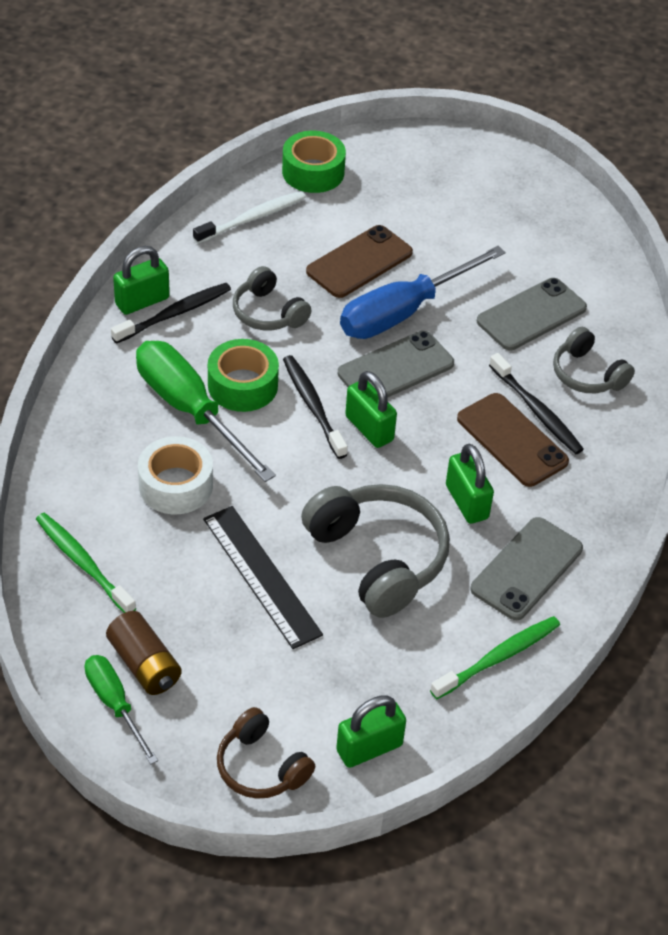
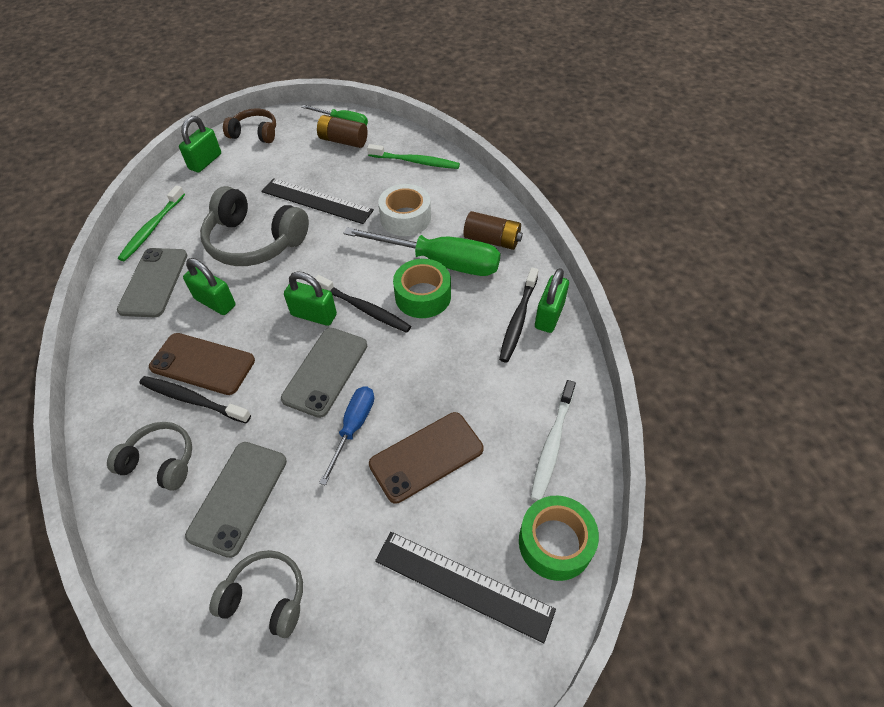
camera: 150 degrees right, 5 degrees up
(109, 402) = (492, 240): none -> brown battery
(268, 313) = (456, 361): grey headphones -> grey headphones (266, 597)
(359, 262) = (426, 457): brown phone -> brown phone turned 45 degrees clockwise
(397, 186) = (463, 584): none -> black ruler
(403, 312) = (353, 428): blue screwdriver -> blue screwdriver, size x0.56

